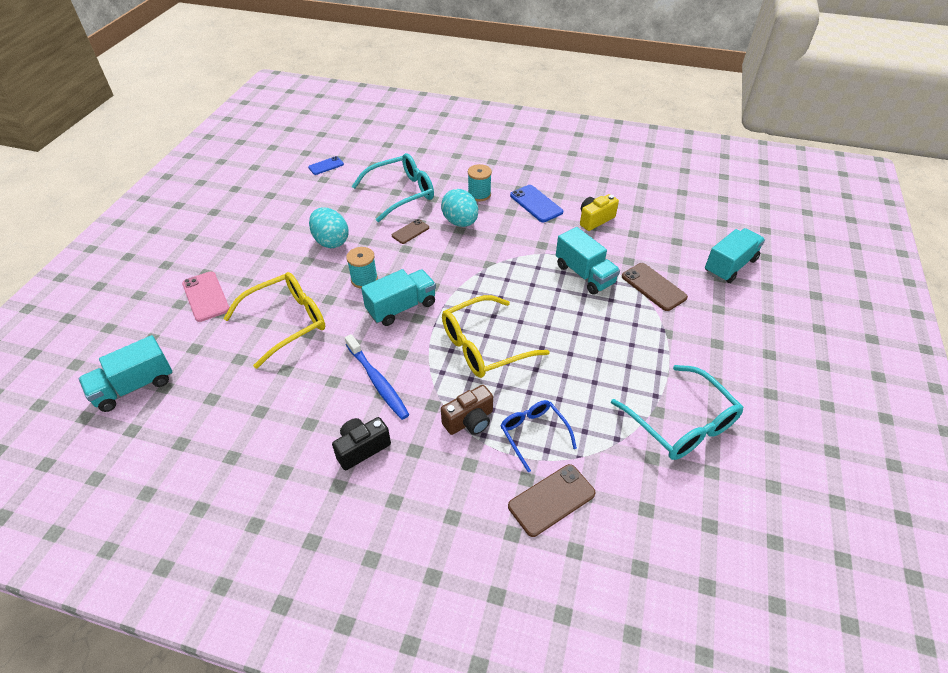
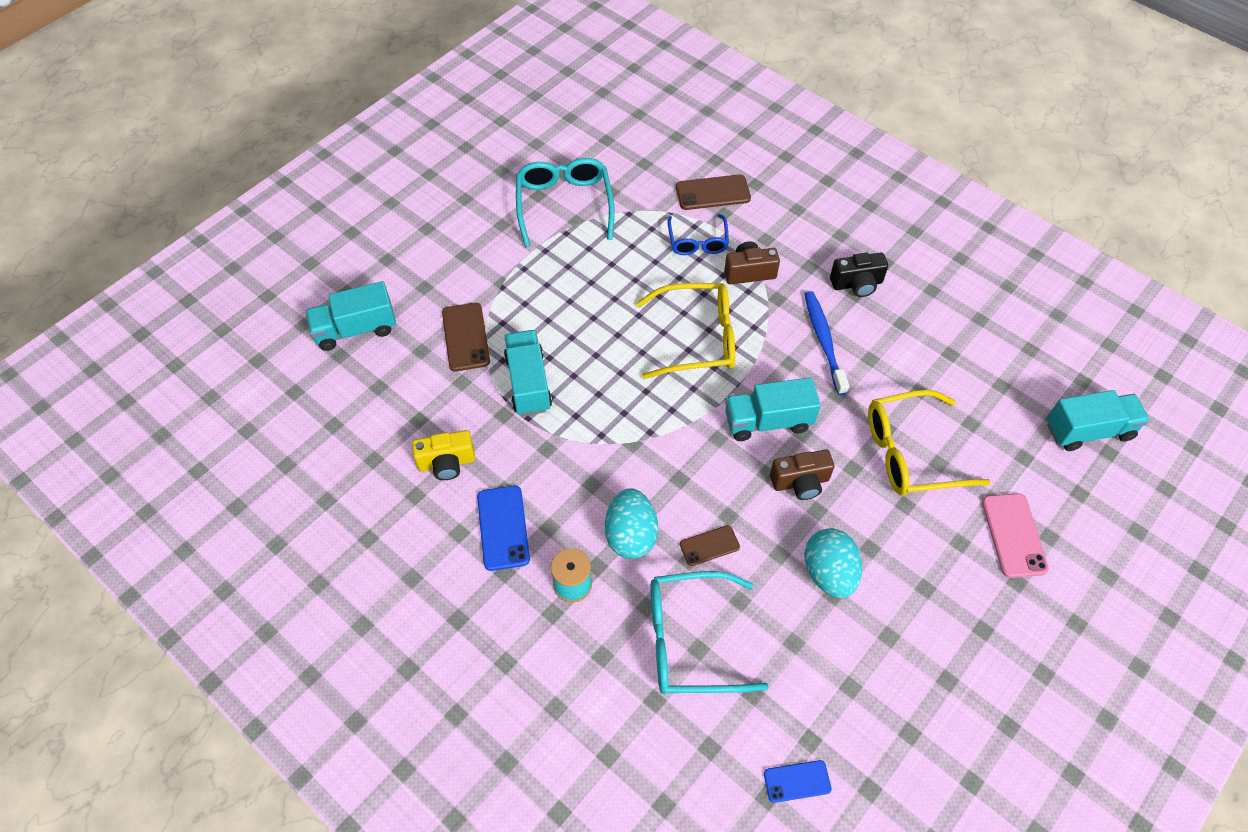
camera: 155 degrees left, 10 degrees up
(364, 279) = (800, 482): turquoise spool -> brown camera

